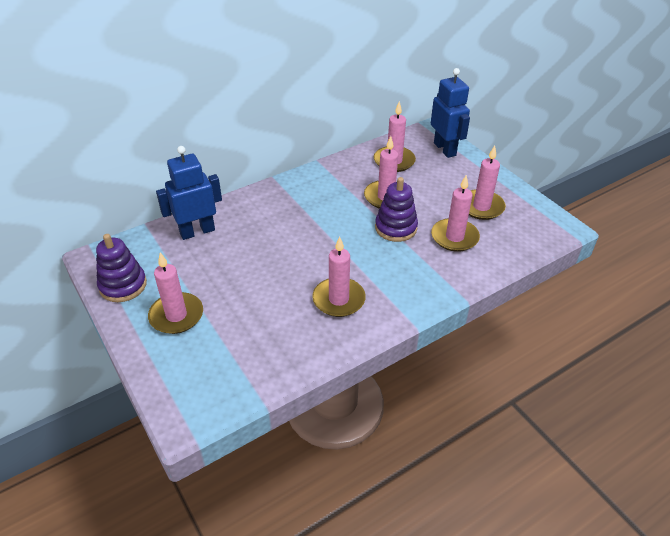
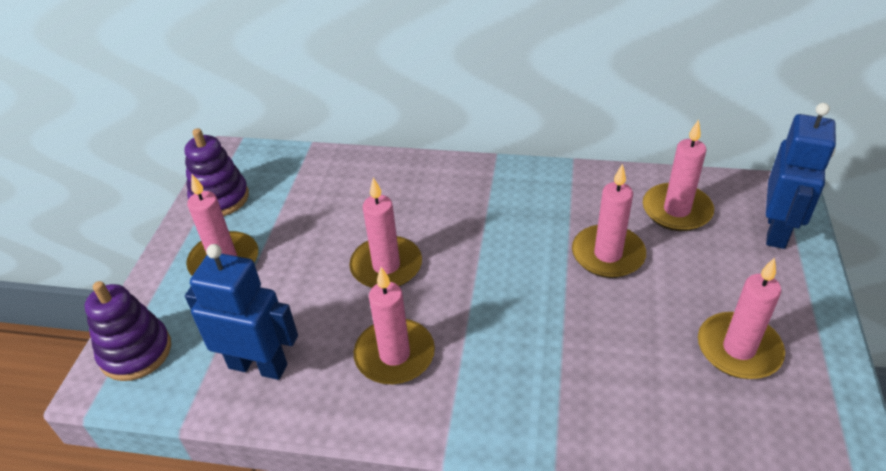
camera: 45 degrees right, 0 degrees up
(197, 231) = (347, 178): blue robot -> blue robot (258, 365)
(396, 228) = (573, 305): purple stacking toy -> purple stacking toy (136, 352)
(454, 237) = (642, 369): pink candle -> pink candle (386, 266)

